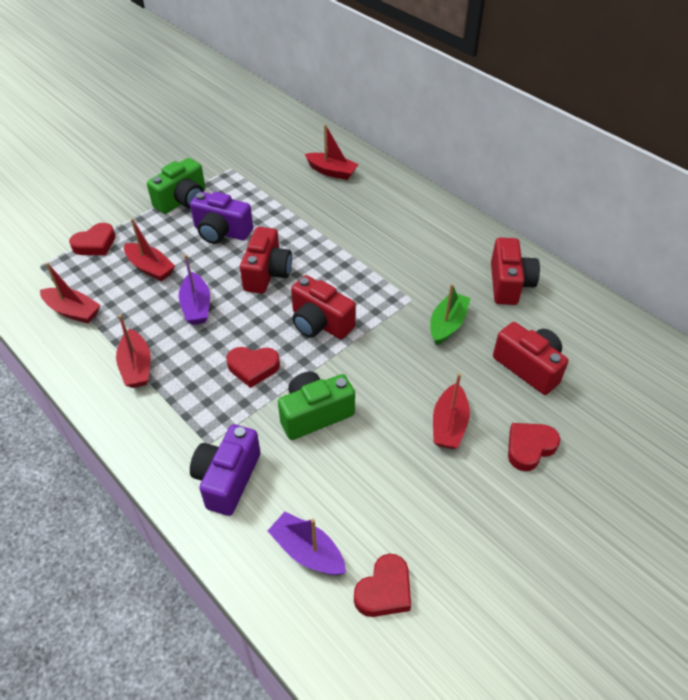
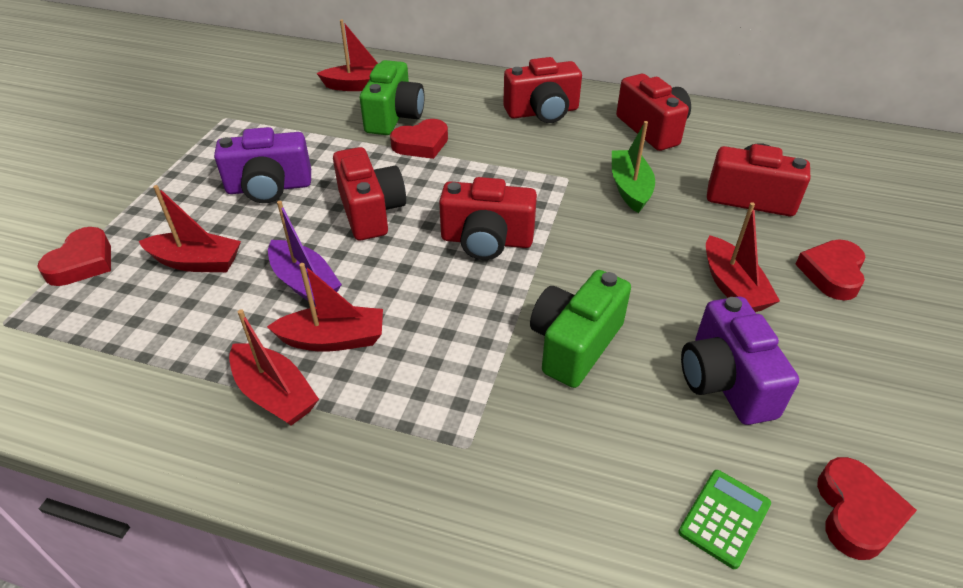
camera: 30 degrees left, 5 degrees down
(73, 311) = (109, 363): red boat -> red boat (333, 339)
(183, 200) = (183, 170): green camera -> green camera (394, 117)
(227, 479) = (535, 480): purple camera -> purple camera (725, 381)
(253, 367) = (447, 324): red heart -> red heart (421, 144)
(307, 551) = (724, 518): purple boat -> green calculator
(440, 239) = (542, 112): none -> red camera

